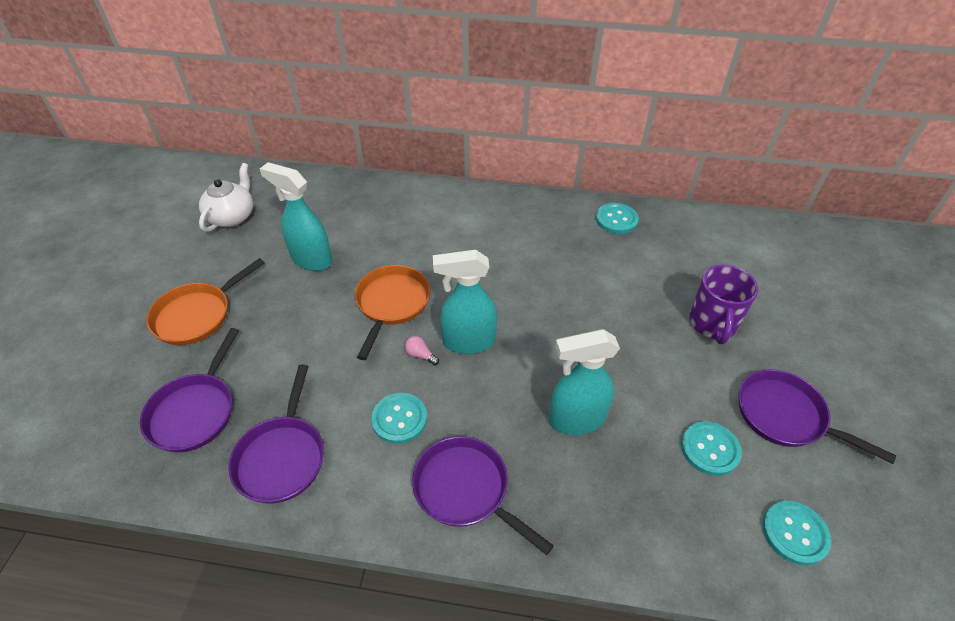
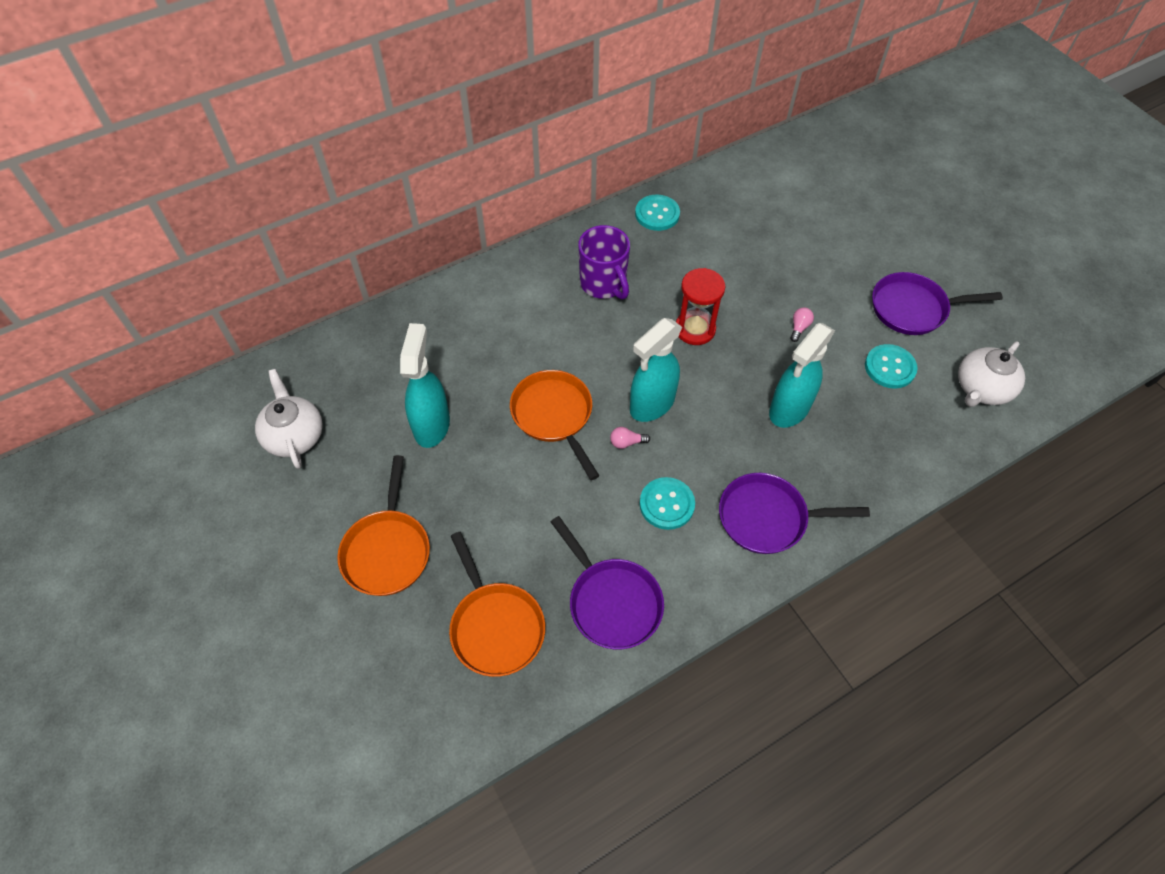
camera: 40 degrees left, 10 degrees up
(195, 411) = (495, 626): purple pan -> orange pan
(311, 259) = (432, 425): turquoise spray bottle -> turquoise spray bottle turned 105 degrees clockwise
(560, 312) = (695, 329): none -> red hourglass
(653, 364) = (799, 327): none -> pink light bulb
(712, 324) = (809, 266): purple mug -> purple mug (603, 284)
(794, 533) = (981, 389): turquoise button -> white teapot

